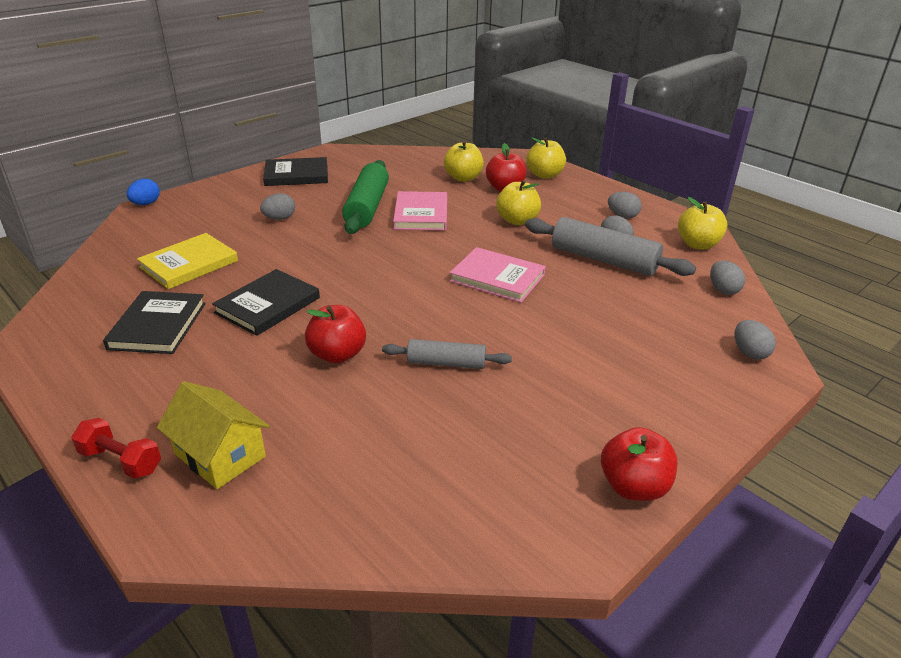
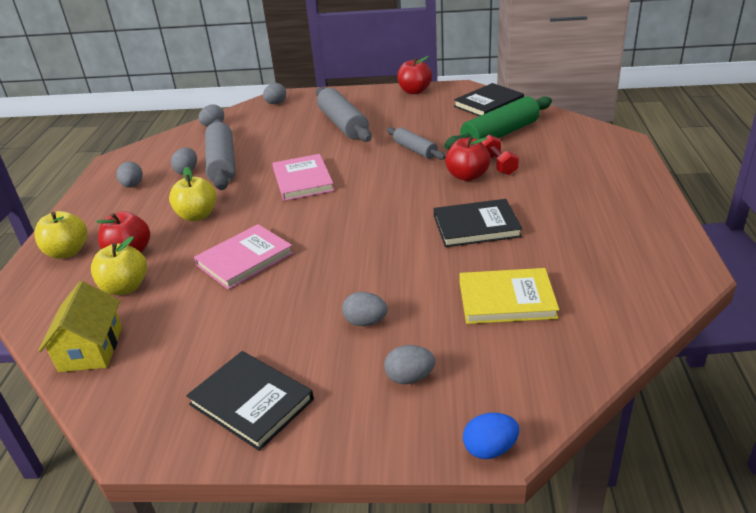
camera: 130 degrees left, 0 degrees up
(121, 461) = (633, 171): red dumbbell -> red dumbbell (498, 164)
(158, 326) = (572, 244): black book -> black book (488, 103)
(219, 209) = (410, 377): none -> grey egg
(220, 455) = (577, 155): yellow house -> yellow house (91, 349)
(367, 207) = (269, 293): green rolling pin -> green rolling pin (500, 134)
(599, 361) = (343, 124): none -> grey rolling pin
(697, 244) = (154, 149): yellow apple -> none

